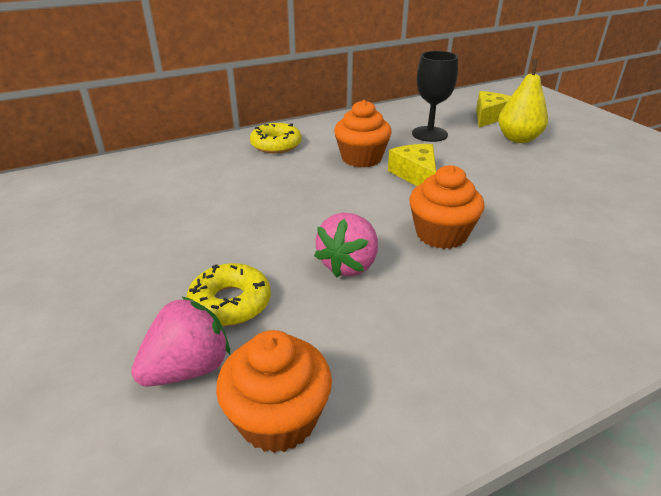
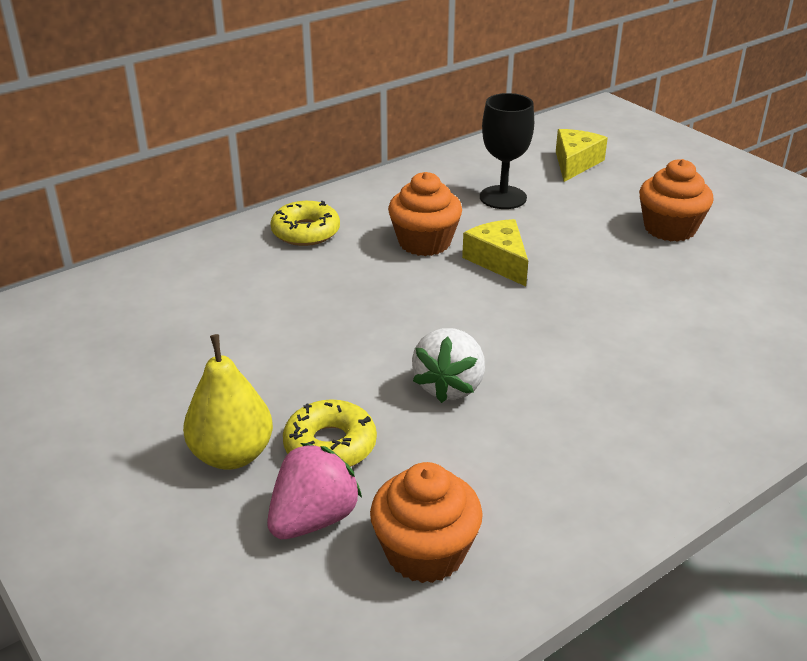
camera: 10 degrees left, 0 degrees up
(349, 265) = (449, 386): pink strawberry -> white strawberry
(441, 234) = (545, 337): orange cupcake -> orange cupcake (669, 228)
(518, 139) = (616, 195): yellow pear -> yellow pear (232, 455)

